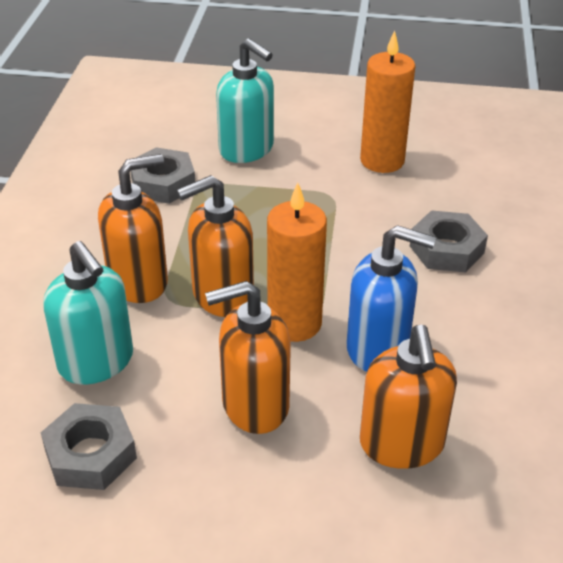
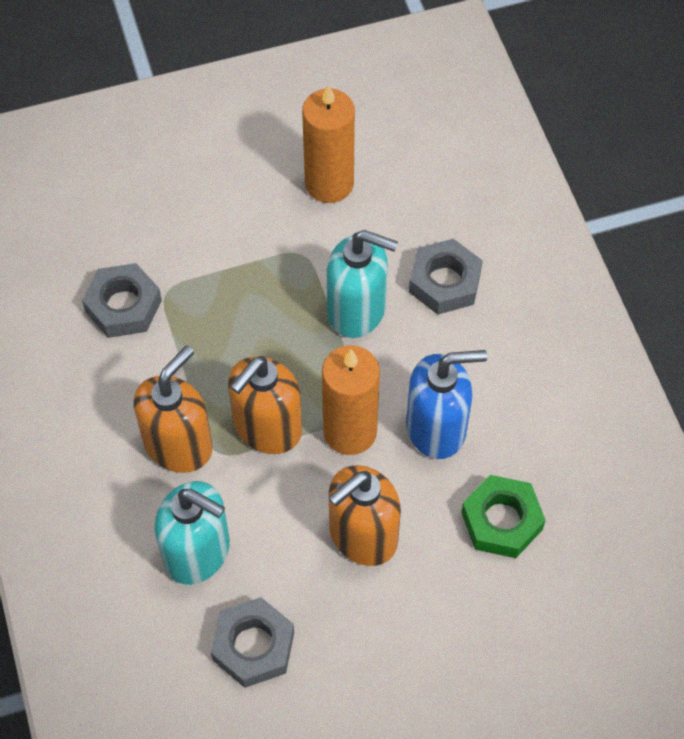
camera: 25 degrees left, 20 degrees up
(247, 149) = (182, 222): turquoise soap dispenser -> turquoise soap dispenser (357, 310)
(401, 444) = (501, 521): orange soap dispenser -> green nut

